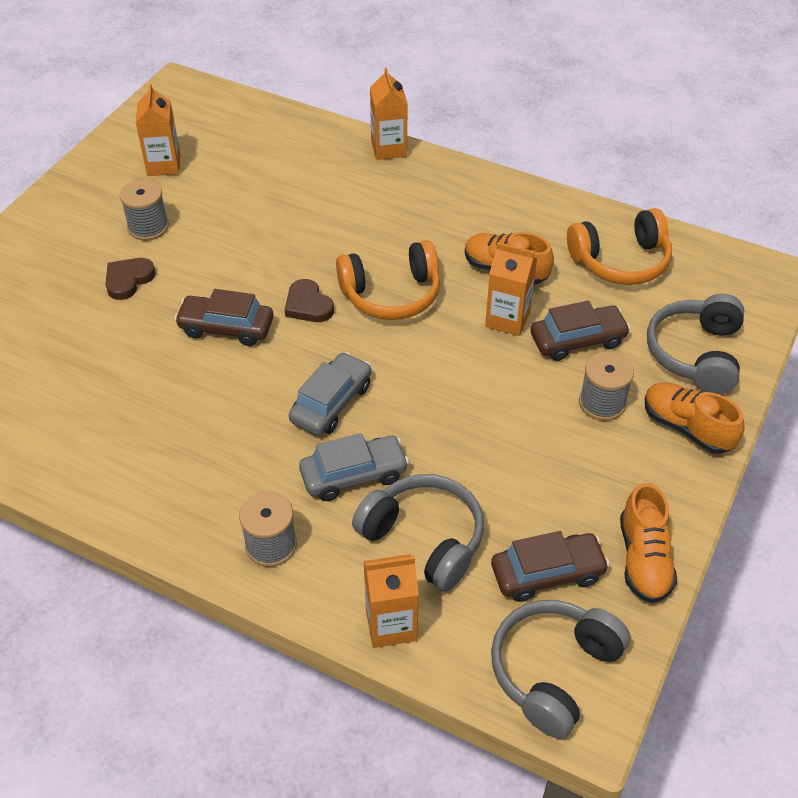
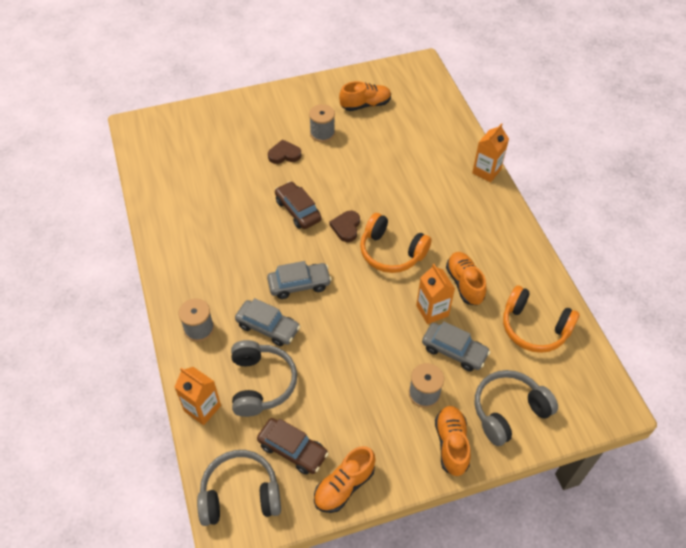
camera: 45 degrees right, 5 degrees up
(164, 165) = (365, 105): orange carton -> orange shoe
(577, 340) = (454, 351): brown car -> grey car

